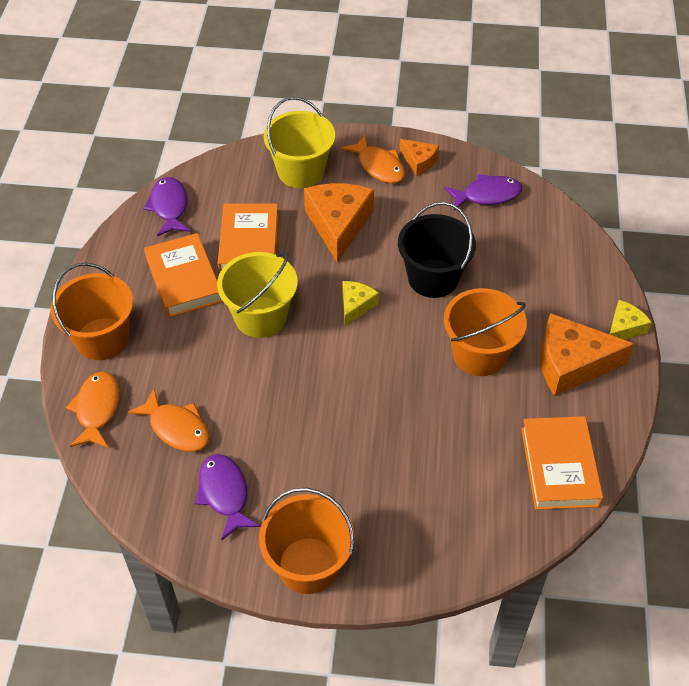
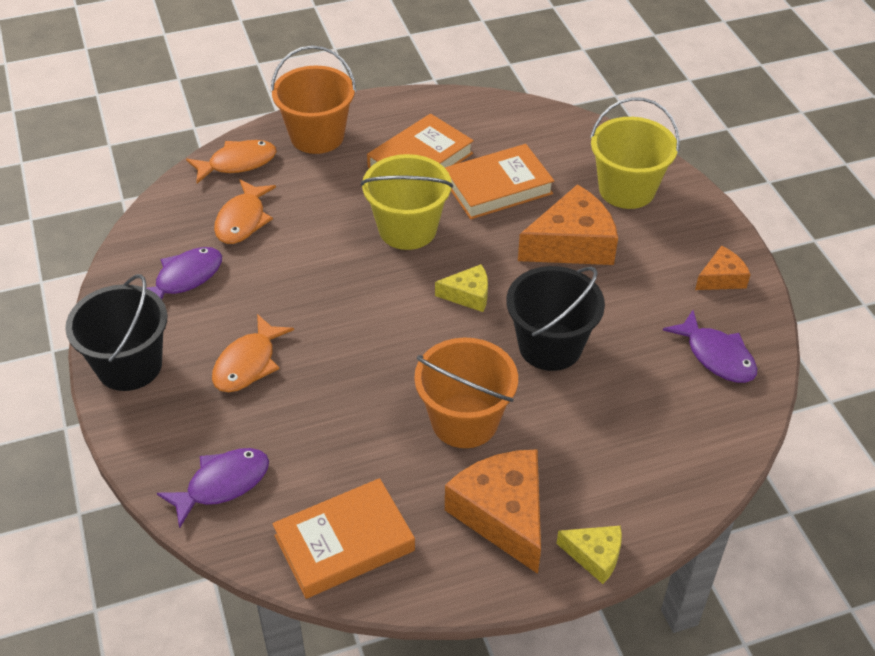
camera: 65 degrees right, 5 degrees down
(169, 207) = (505, 117): purple fish -> purple fish (222, 484)
(308, 565) = (129, 366): orange bucket -> black bucket
(378, 166) = (685, 247): orange fish -> orange fish (248, 363)
(419, 161) = (721, 278): orange cheese -> orange cheese turned 135 degrees counterclockwise

